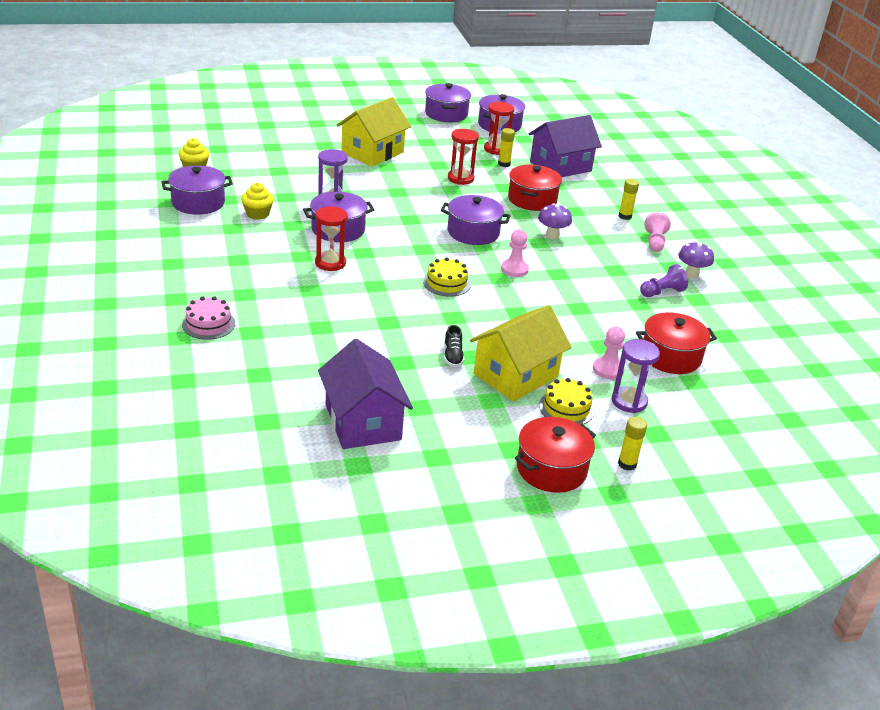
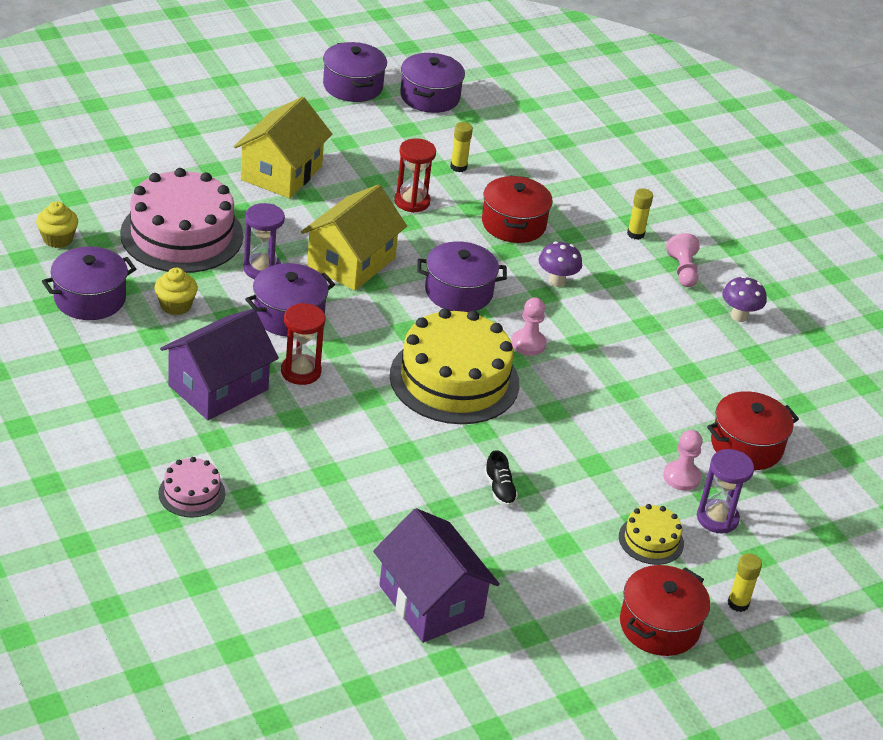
camera: 15 degrees left, 5 degrees up
(283, 176) = (182, 234): none -> pink cake
(446, 283) = (454, 379): yellow cake -> yellow cake, size x2.14
(496, 149) = (440, 142): red hourglass -> none
(515, 375) = (580, 504): yellow house -> yellow house (351, 262)
(560, 166) = (531, 160): purple house -> purple house (218, 387)
(662, 292) = (711, 350): purple pawn -> none

